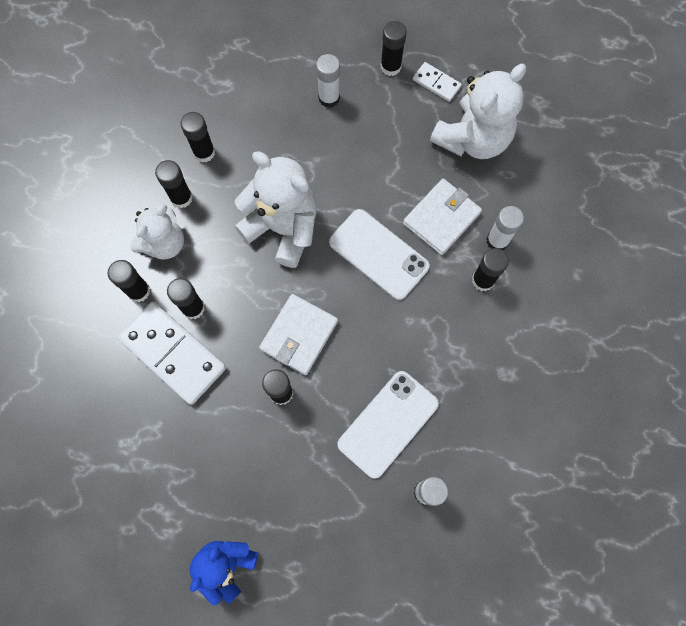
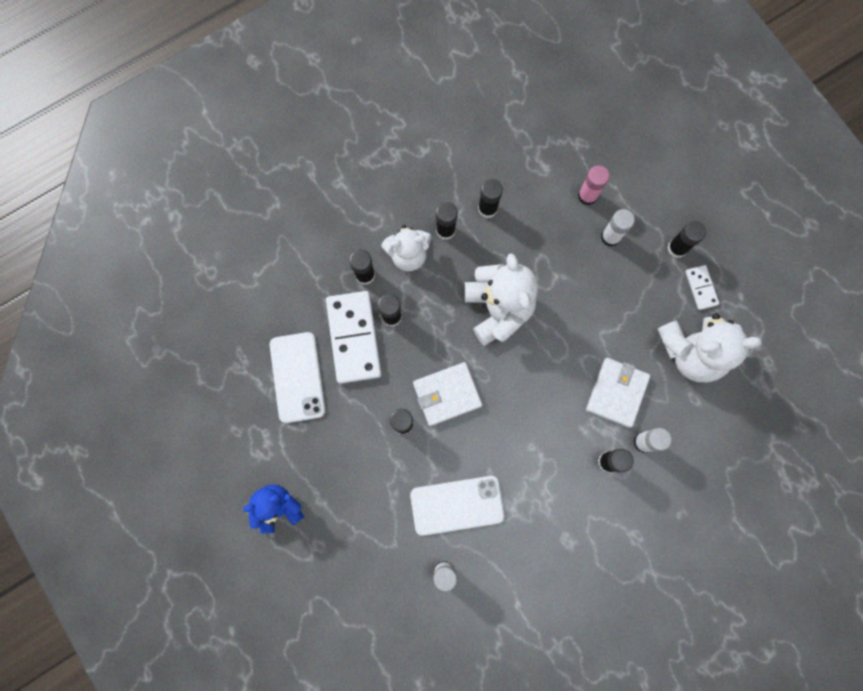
camera: 40 degrees right, 5 degrees up
(281, 80) = (587, 196): none -> pink glue stick
(378, 254) = (549, 382): white phone -> white phone (297, 377)
(441, 218) = (617, 393): white wallet -> white wallet turned 60 degrees counterclockwise

